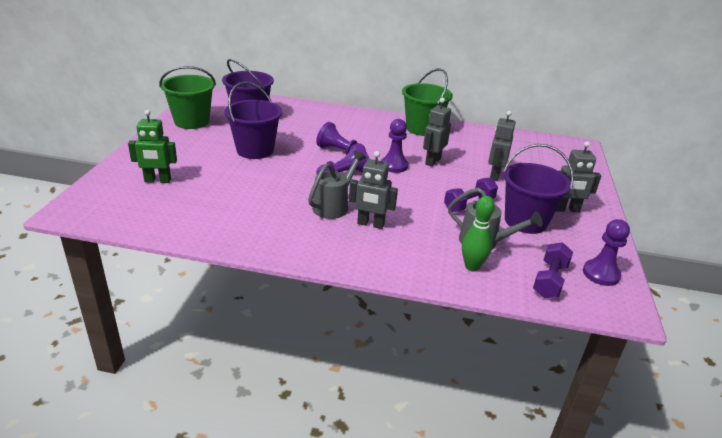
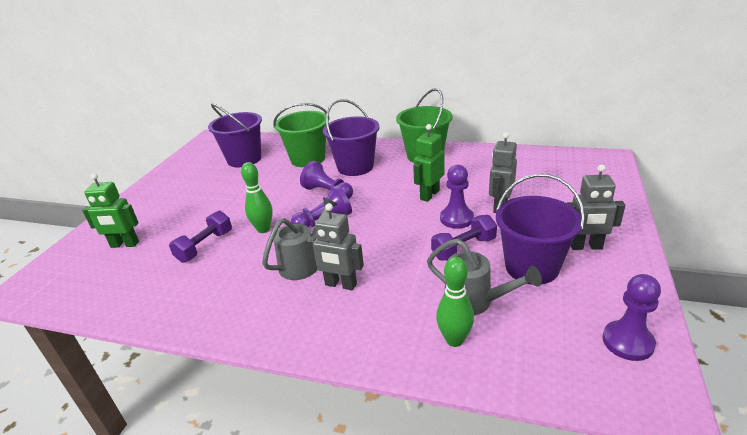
camera: 10 degrees right, 0 degrees up
(192, 121) = (184, 171): green bucket -> green bucket (308, 159)
(255, 150) = (237, 199): purple bucket -> purple bucket (355, 167)
(288, 177) = (263, 229): none -> green bowling pin
(394, 165) = (384, 204): purple pawn -> purple pawn (456, 219)
(432, 161) = (429, 195): grey robot -> green robot
(550, 280) = (556, 356): purple dumbbell -> purple dumbbell (205, 246)

